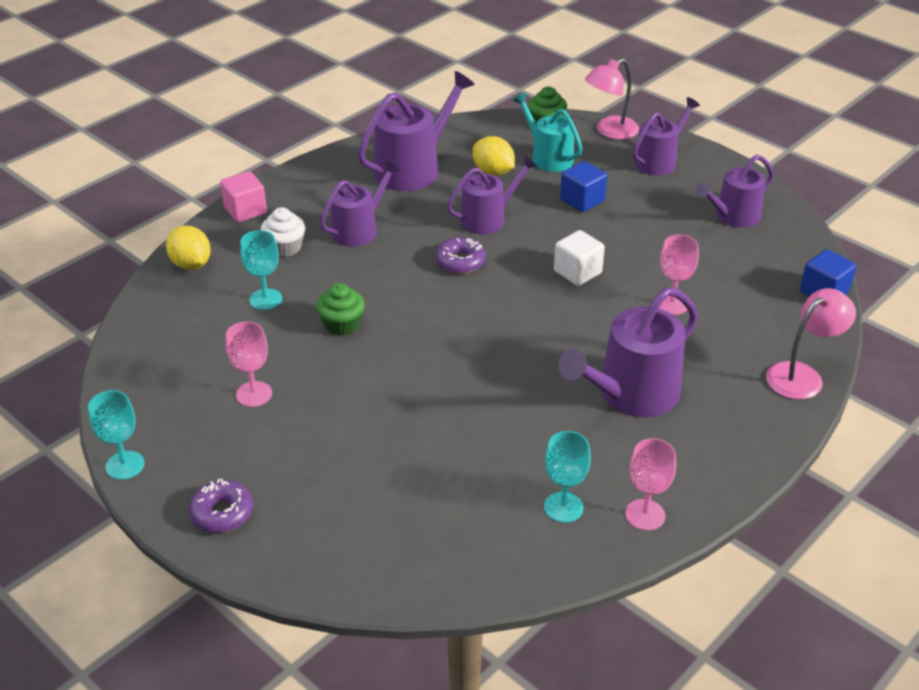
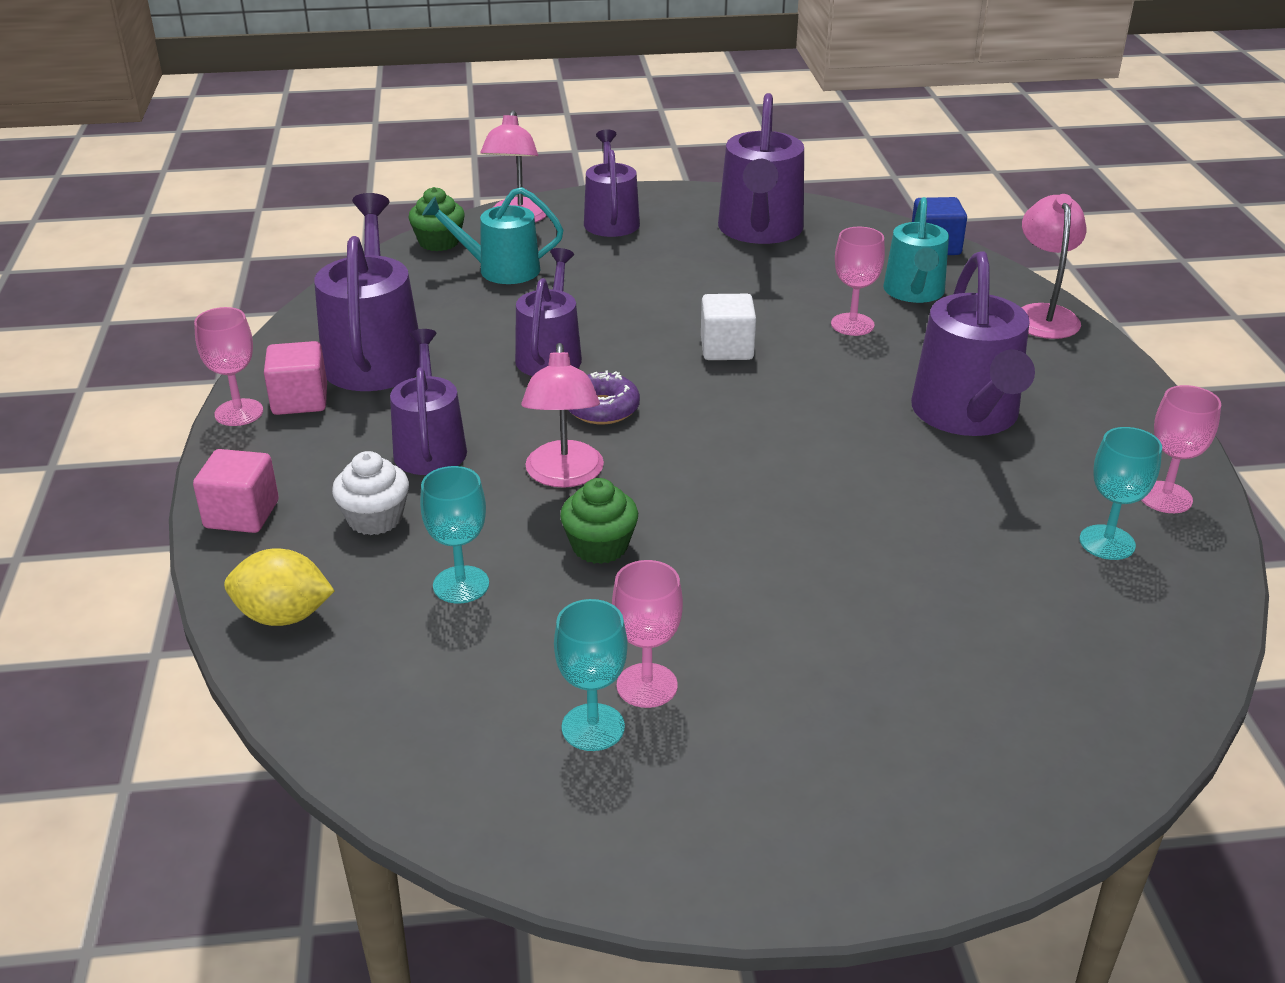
camera: 50 degrees left, 5 degrees down
(125, 465) = (655, 890): turquoise goblet -> turquoise goblet (593, 727)
(222, 513) = (863, 829): purple donut -> none
(317, 162) = (239, 412): none -> pink goblet
(348, 172) = (300, 400): none -> pink cube
(386, 282) = (564, 476): none -> pink lamp
(493, 172) = (470, 312): yellow lemon -> none
(582, 200) = (608, 288): blue cube -> none
(733, 216) = (760, 230): purple watering can -> purple watering can, size x1.52
(749, 310) = (914, 292): none -> turquoise watering can

